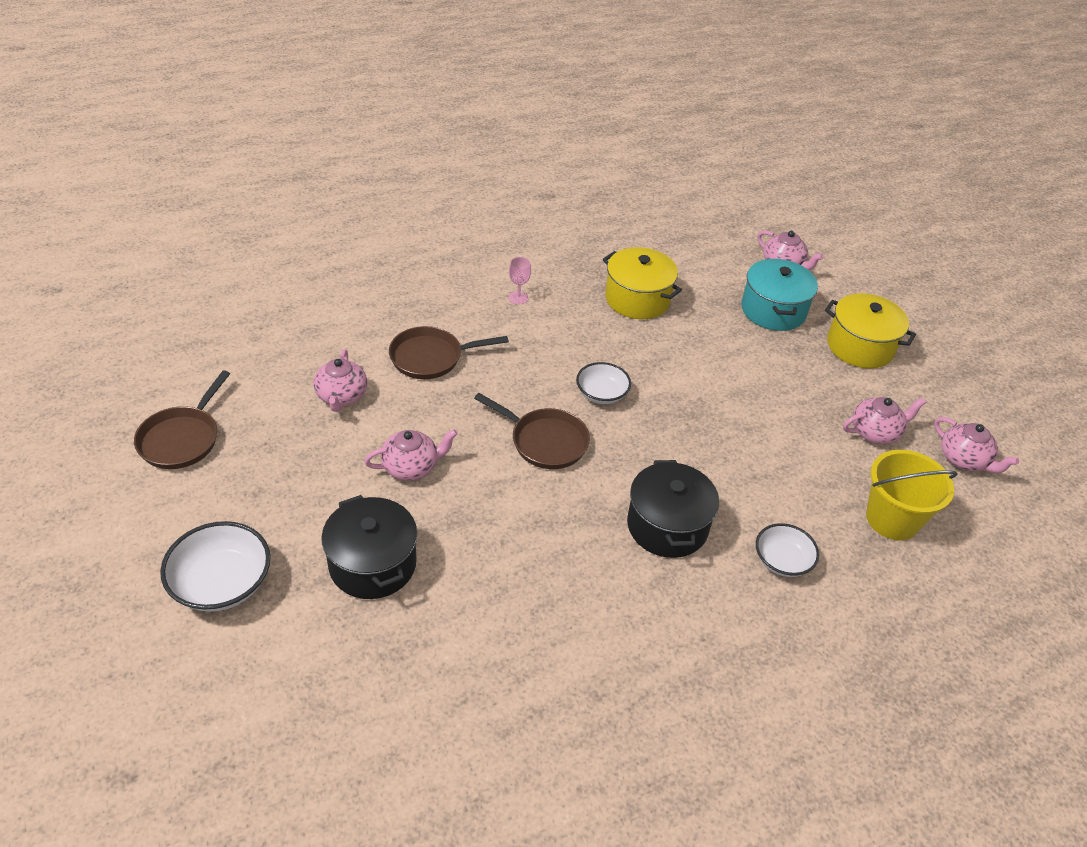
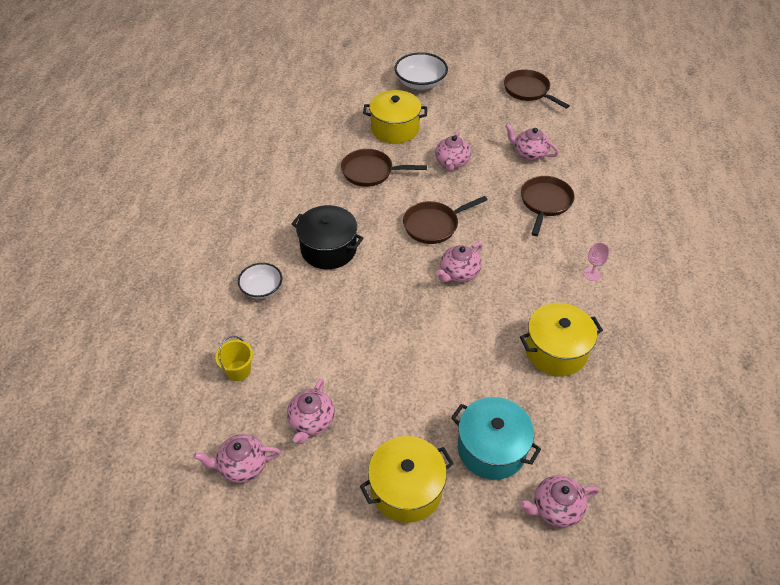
camera: 125 degrees right, 5 degrees up
(372, 564) = (395, 129): black pot -> yellow pot
(492, 549) = (371, 172): none -> brown pan
(601, 394) = (458, 273): white bowl -> pink teapot
(892, 519) = (238, 370): yellow bucket -> yellow bucket, size x0.58

